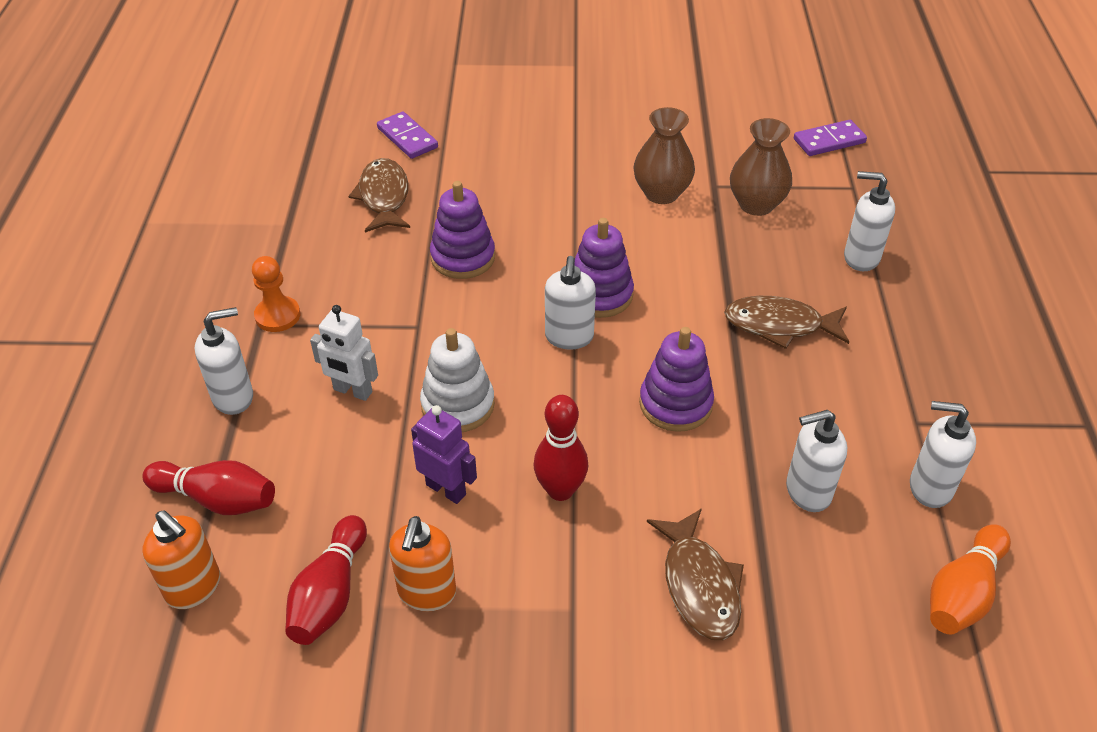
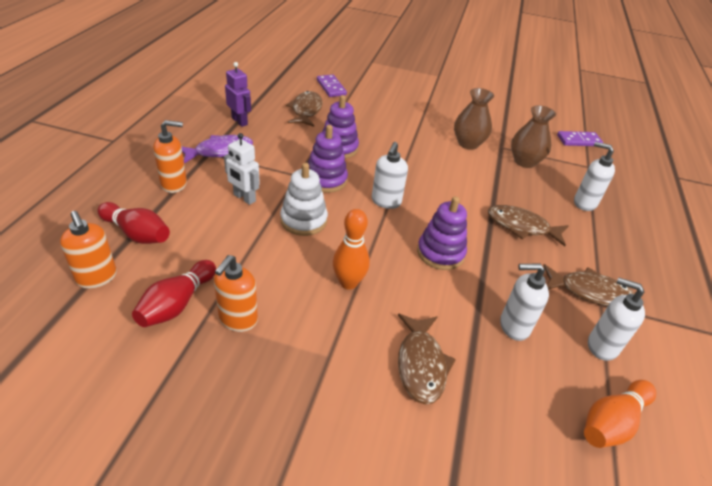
camera: 10 degrees right, 5 degrees down
(233, 397) = (174, 184): white soap dispenser -> orange soap dispenser
(277, 316) = (220, 151): orange pawn -> purple fish
(446, 489) = (276, 264): purple robot -> purple robot (240, 121)
(560, 490) = (348, 283): red bowling pin -> orange bowling pin
(599, 294) = (413, 184): purple stacking toy -> purple stacking toy (326, 180)
(898, 407) = (589, 292): none -> brown fish

